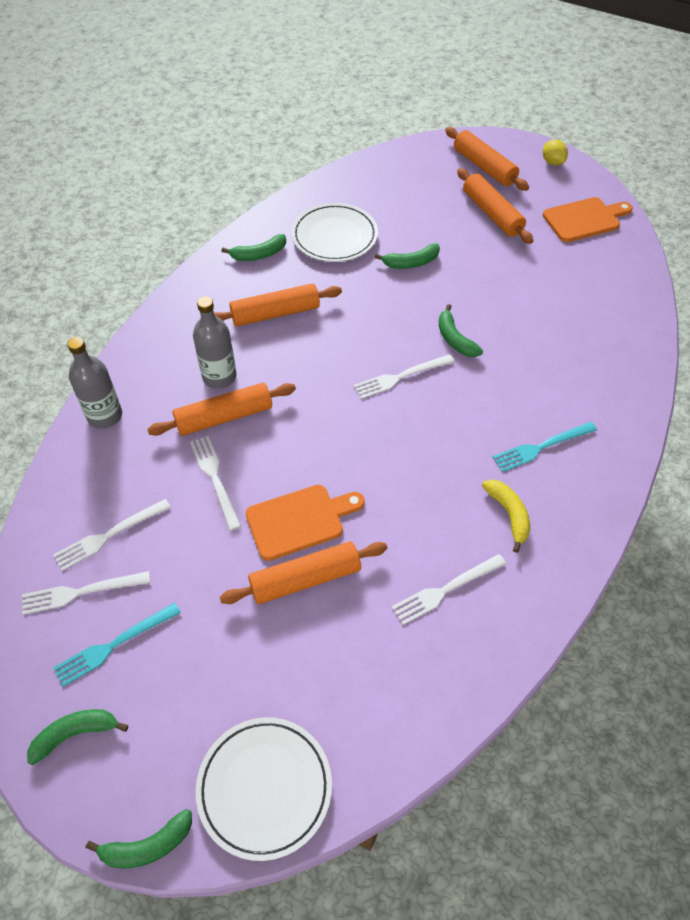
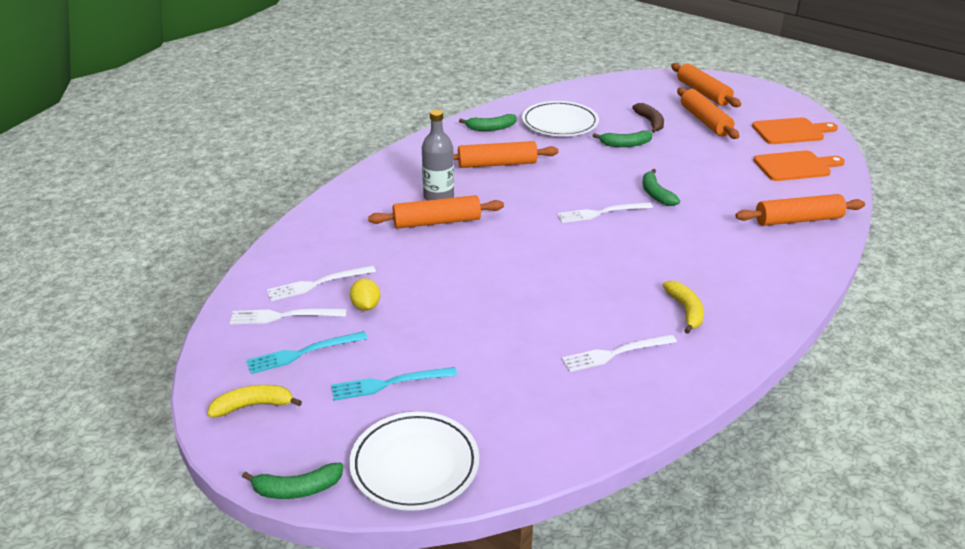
camera: 10 degrees right, 20 degrees down
(75, 734) = (253, 406): green banana -> yellow banana
(105, 416) = (334, 211): grey bottle -> none
(215, 478) = (419, 259): white fork -> none
(299, 520) = (489, 293): orange cutting board -> orange cutting board (795, 166)
(305, 579) = (485, 331): orange rolling pin -> orange rolling pin (798, 220)
(433, 223) = (650, 122): none -> brown banana
(541, 447) = (725, 270): turquoise fork -> turquoise fork (389, 383)
(552, 162) = (767, 95): yellow lemon -> yellow lemon (366, 306)

